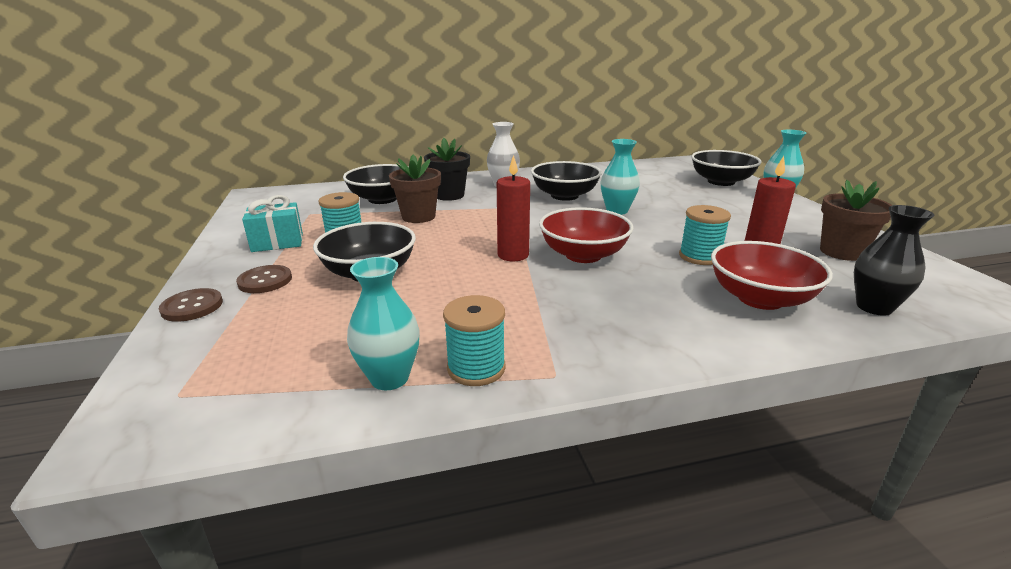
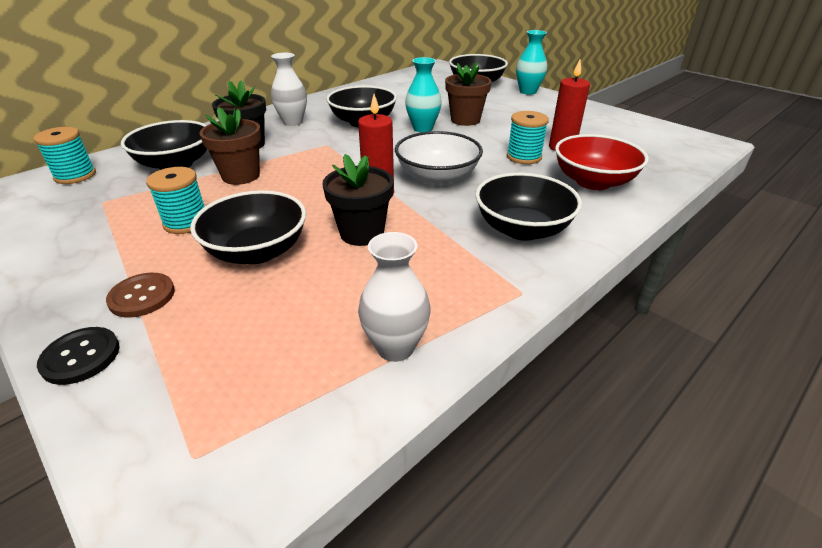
camera: 30 degrees left, 10 degrees up
(192, 306) = (81, 357): brown button -> black button
(277, 242) = (101, 247): turquoise gift -> none
(389, 378) = (395, 347): turquoise vase -> white vase
(463, 282) = (362, 233): none -> black flower pot
(476, 368) = (458, 309): turquoise spool -> turquoise spool (75, 176)
(583, 255) = (437, 178): red bowl -> white bowl
(621, 321) = (522, 229): none -> black bowl
(841, 252) = (607, 130): brown flower pot -> brown flower pot (465, 120)
(874, 307) = (660, 169): black vase -> none

